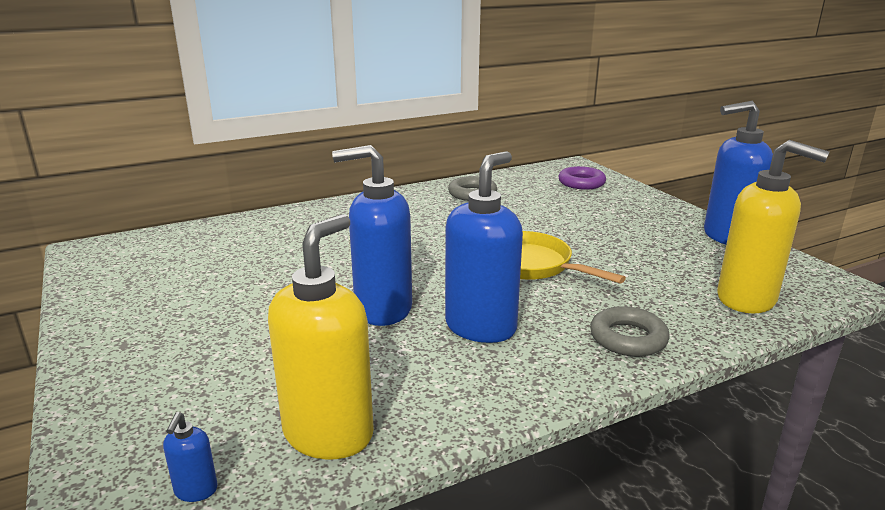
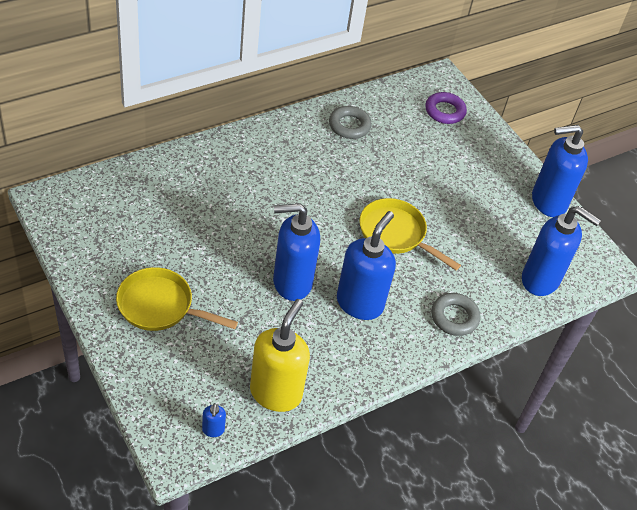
camera: 10 degrees left, 25 degrees up
(180, 336) = (160, 306): none -> yellow pan
(747, 299) = (540, 280): yellow soap dispenser -> blue soap dispenser

